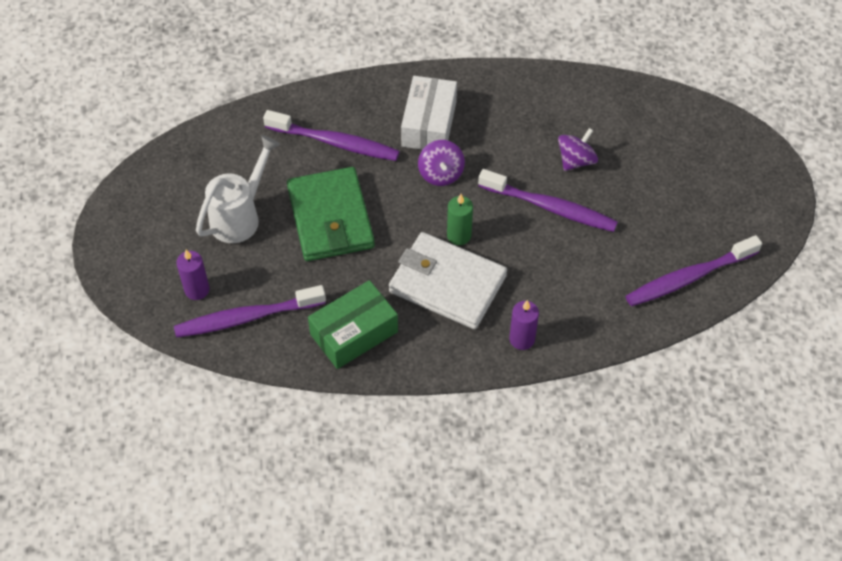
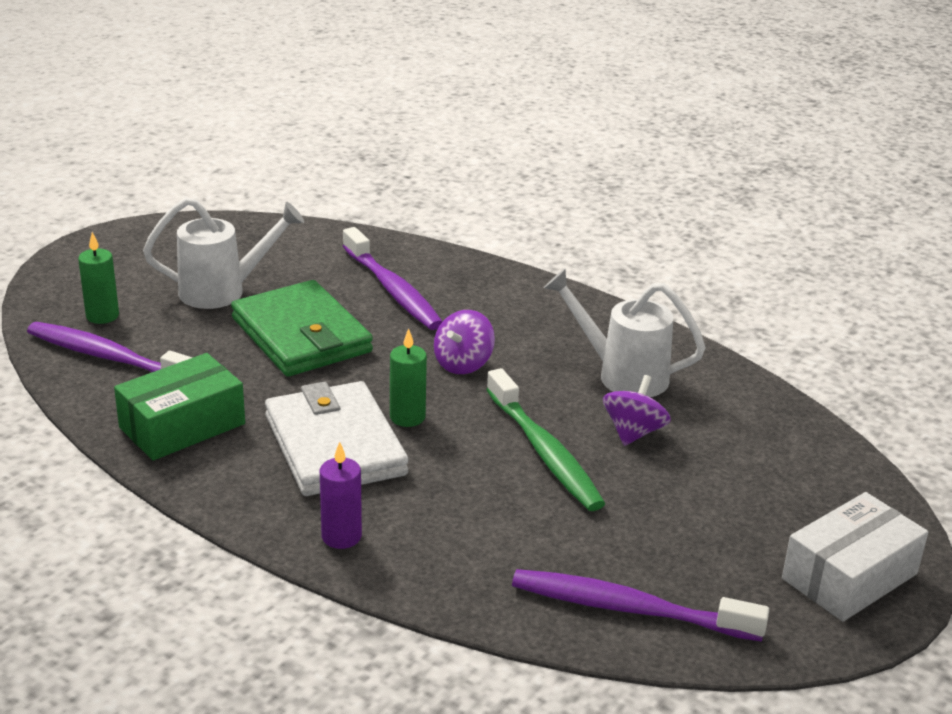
camera: 40 degrees right, 25 degrees down
(197, 290) = (102, 316): purple candle -> green candle
(330, 218) = (301, 335): green wallet -> green wallet turned 60 degrees counterclockwise
(354, 333) = (182, 426): green box -> green box turned 45 degrees counterclockwise
(429, 124) = (508, 324): white box -> white box (849, 576)
(527, 121) = (622, 375): none -> white watering can
(549, 207) = (544, 451): purple toothbrush -> green toothbrush
(576, 160) = (633, 432): purple spinning top -> purple spinning top turned 60 degrees counterclockwise

